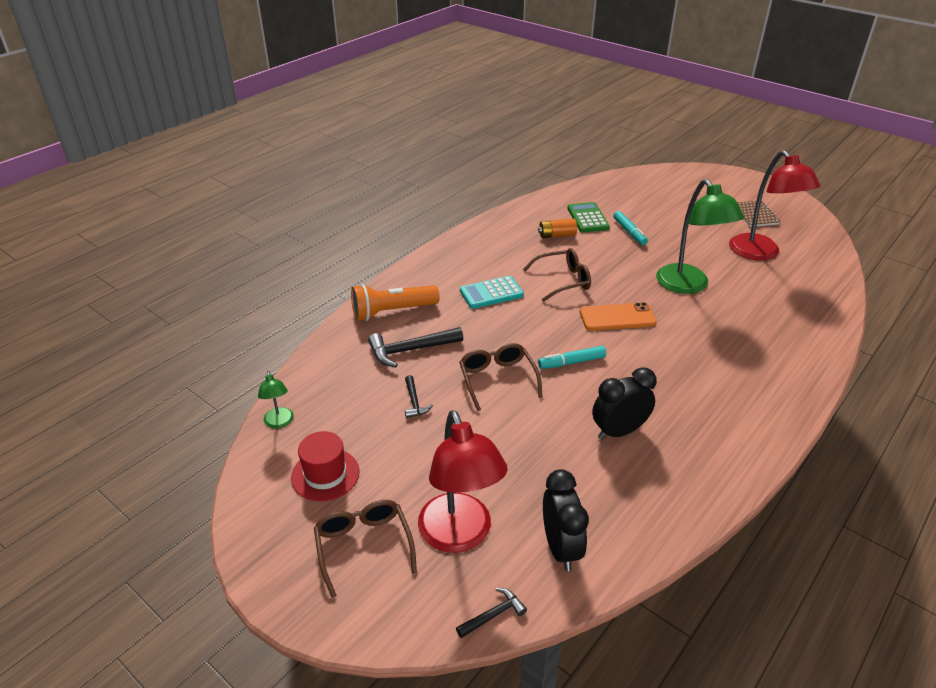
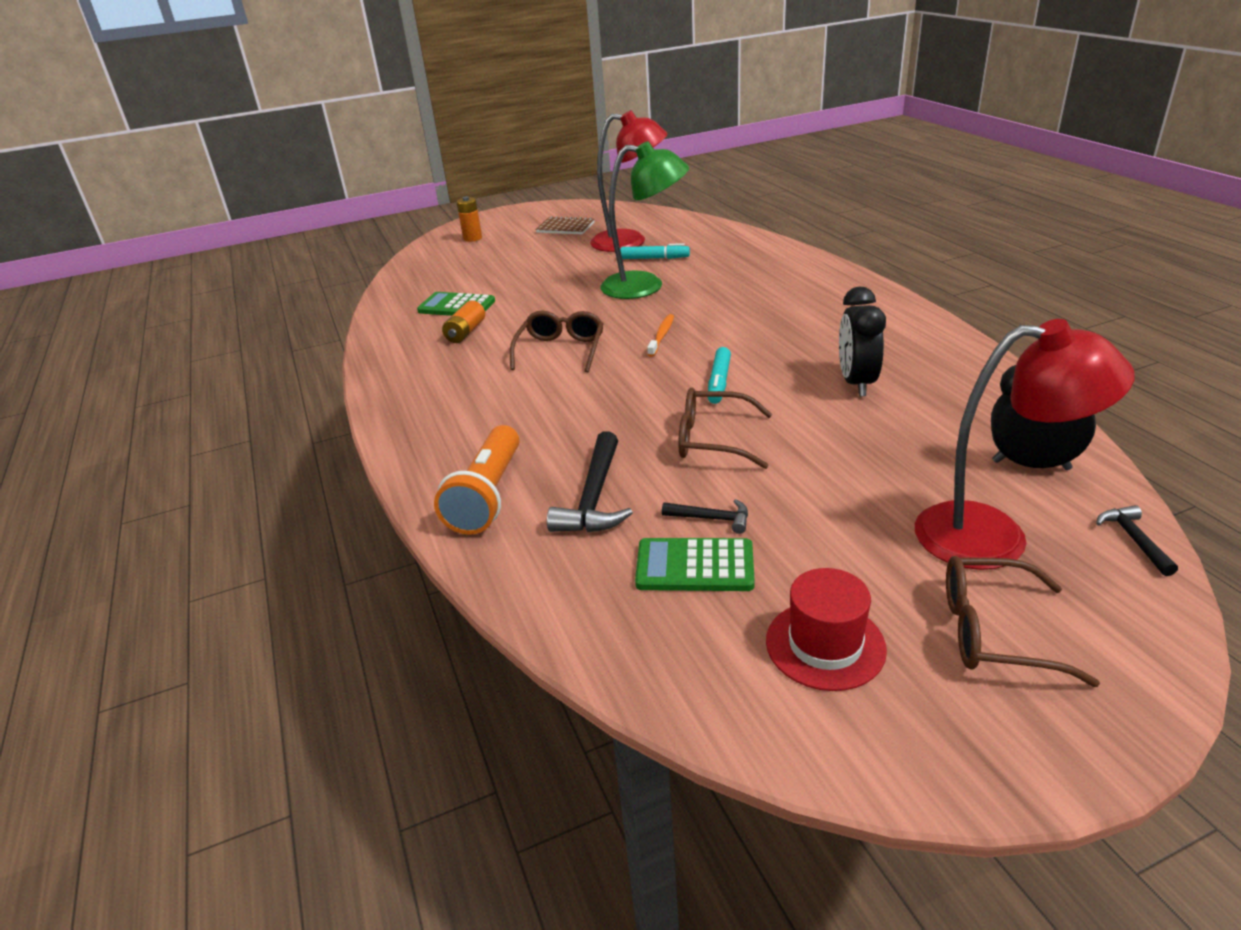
camera: 60 degrees left, 5 degrees down
(279, 423) = (668, 680): green lamp -> none
(368, 407) = (695, 566): none -> green calculator
(491, 293) = (532, 404): turquoise calculator -> none
(617, 317) = (662, 336): orange phone -> orange toothbrush
(629, 232) = (515, 291): turquoise marker -> turquoise marker (654, 258)
(694, 183) = (472, 238): none -> orange battery

